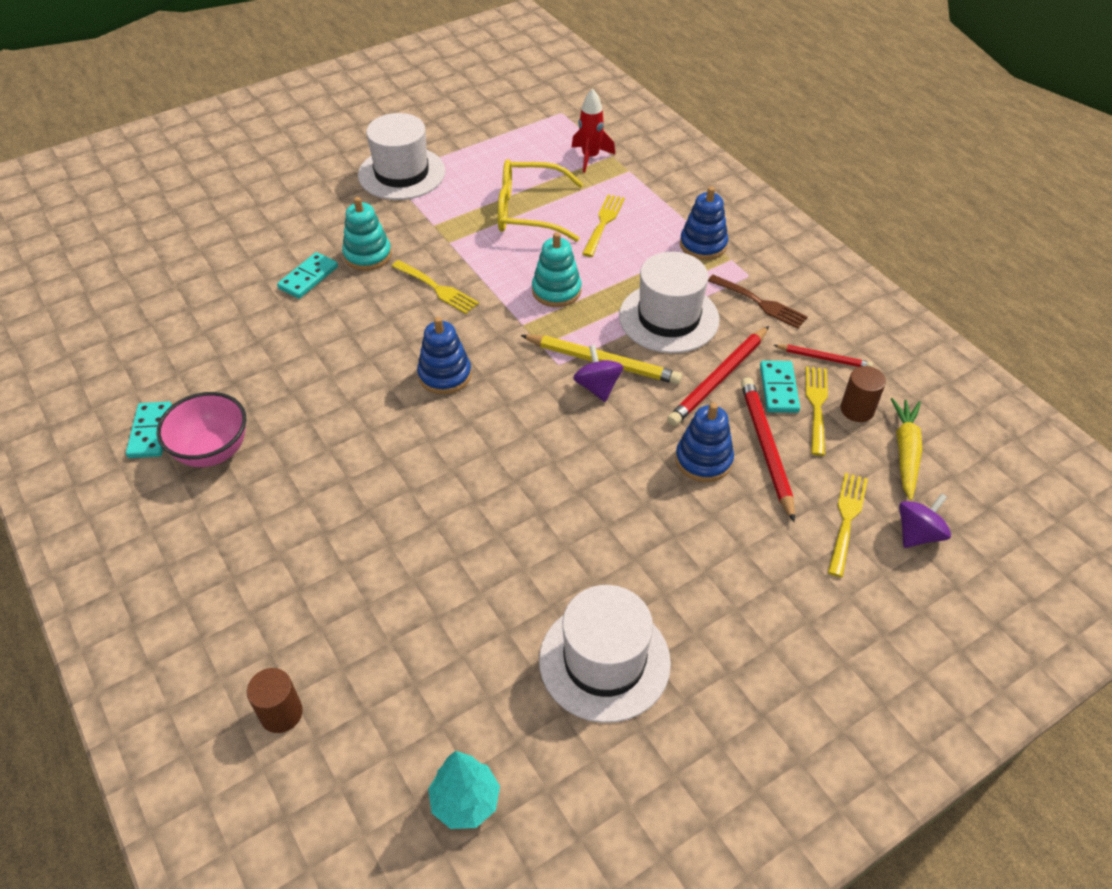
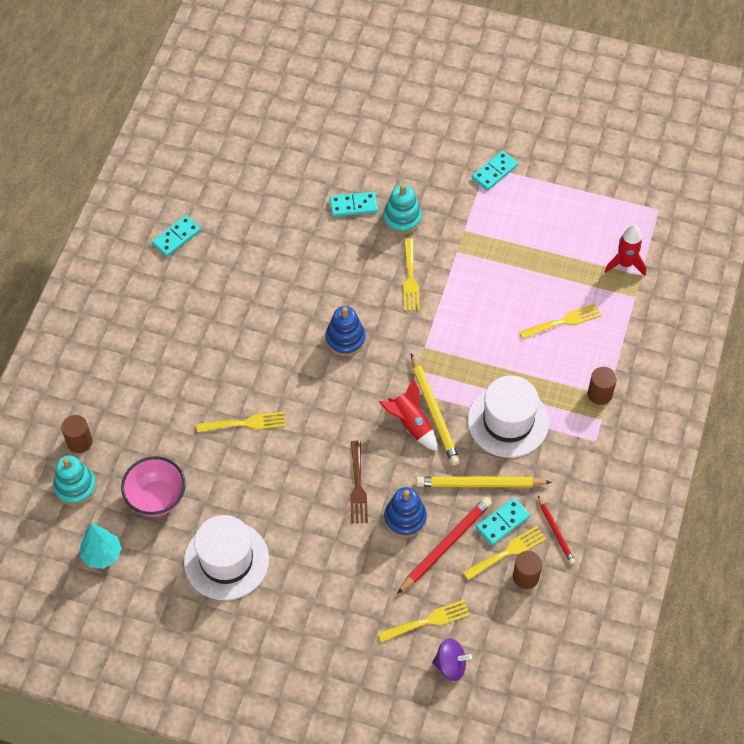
camera: 50 degrees right, 10 degrees up
(213, 451) = (191, 276): pink bowl -> pink bowl (156, 498)
(401, 173) = (494, 172): white hat -> turquoise domino
(446, 523) = (245, 423): none -> yellow fork
(528, 211) = (530, 271): yellow glasses -> none
(556, 291) = (471, 343): turquoise stacking toy -> turquoise stacking toy (75, 487)
(597, 387) = (411, 424): purple spinning top -> red rocket
(703, 245) = (600, 394): blue stacking toy -> brown cylinder
(718, 379) = (479, 484): red pencil -> yellow pencil
(760, 303) = (573, 464): brown fork -> brown fork (357, 486)
(905, 452) = (513, 624): yellow carrot -> none

